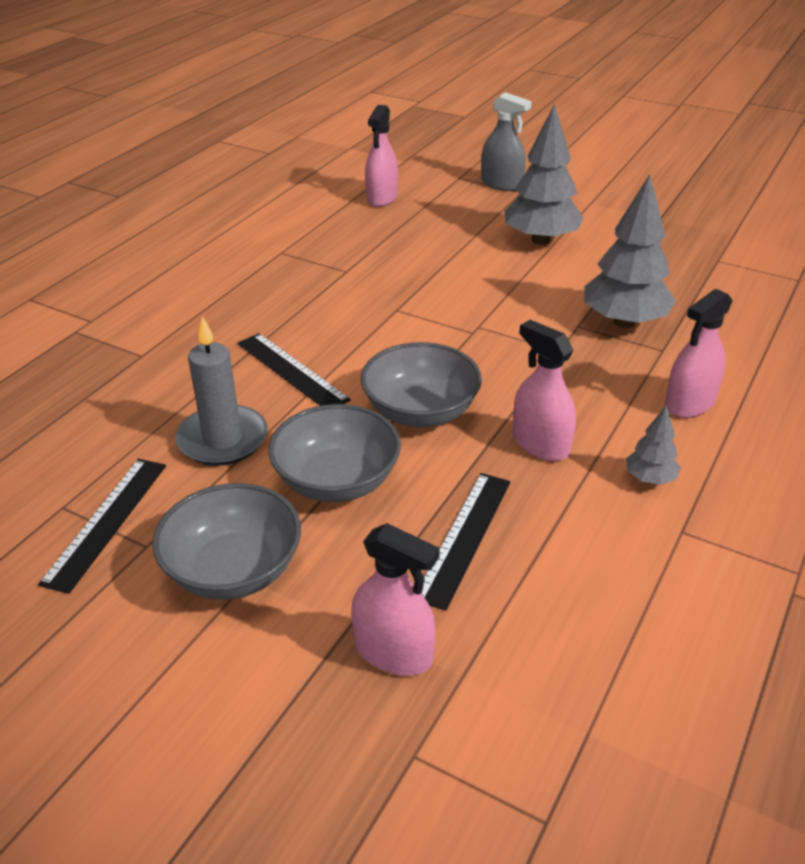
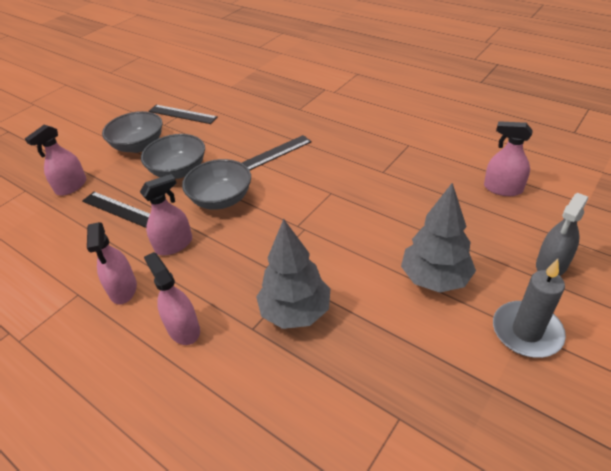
camera: 100 degrees right, 5 degrees up
(223, 439) = (223, 137): grey candle -> grey candle (526, 331)
(650, 479) = (123, 289): grey tree -> pink spray bottle

